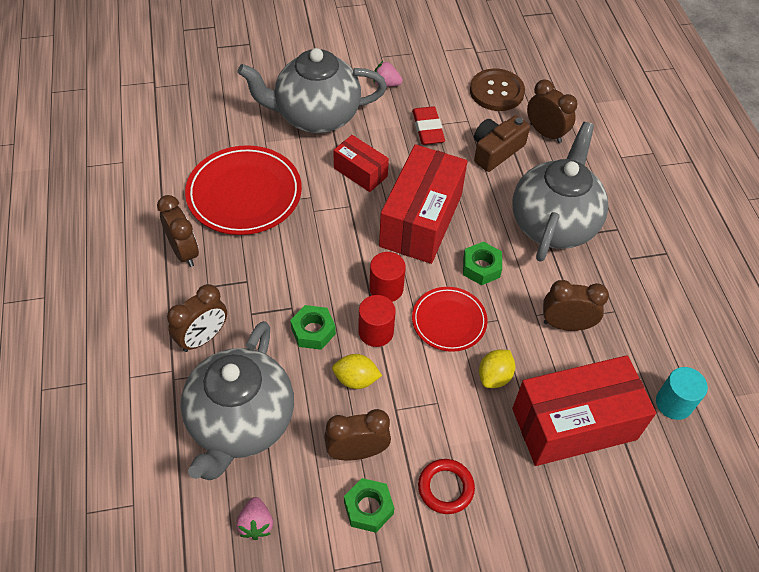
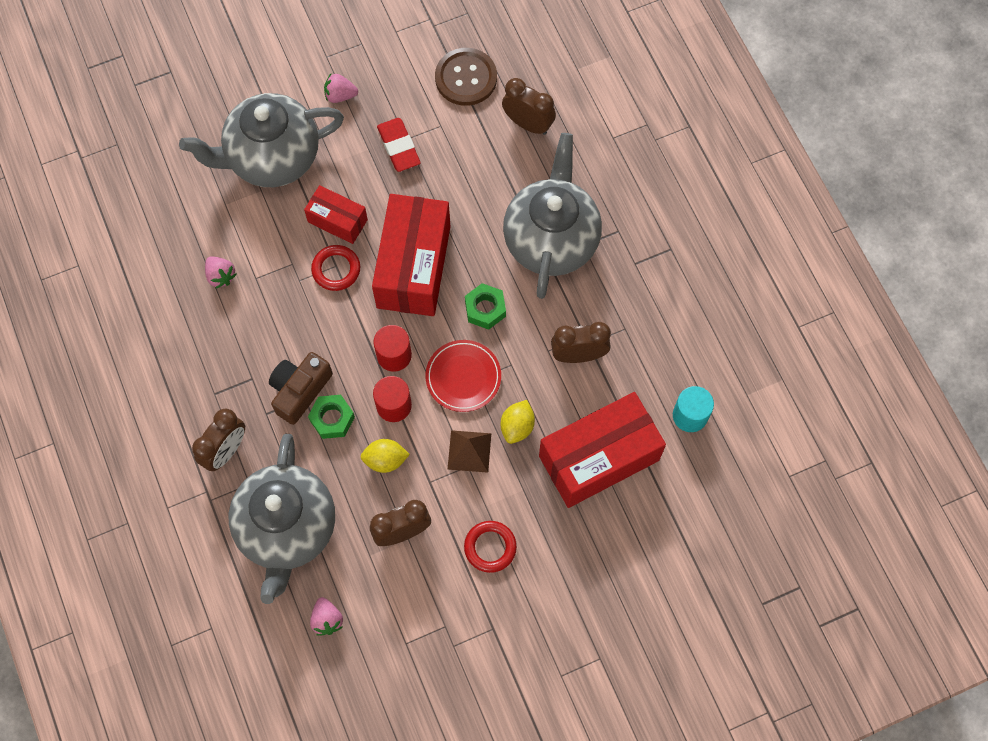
camera: 10 degrees left, 15 degrees up
(184, 252) = (178, 359): brown clock -> none
(244, 194) = (221, 276): red plate -> pink strawberry
(349, 209) = (336, 269): none -> red ring
(368, 508) = (424, 582): green nut -> none
(442, 389) = (469, 451): none -> brown pyramid
(496, 151) = (477, 160): brown camera -> brown camera (300, 390)

